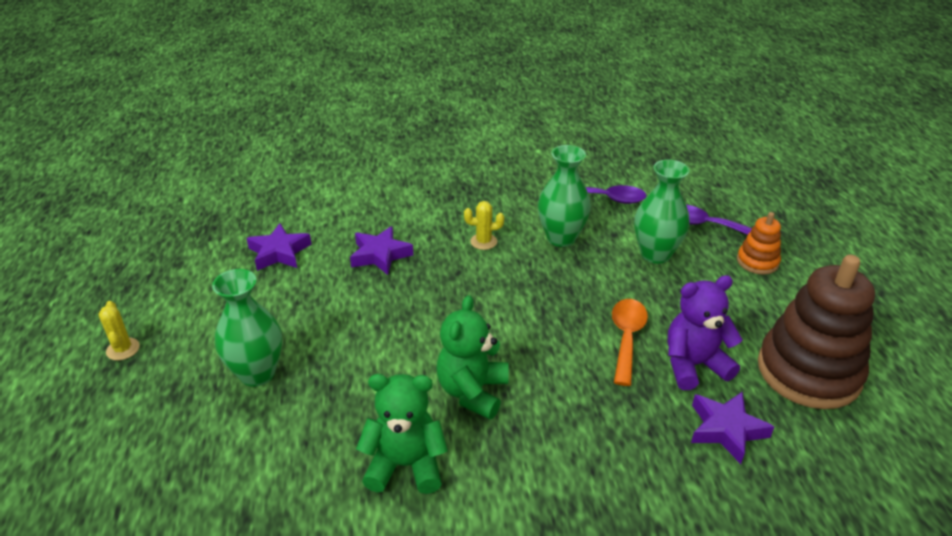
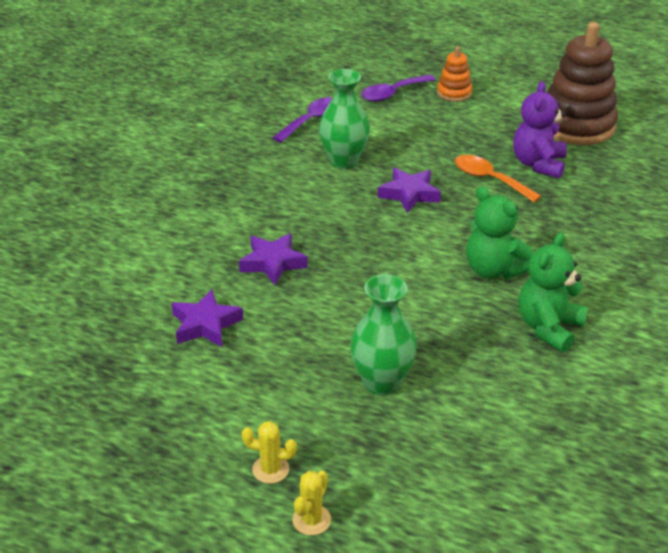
camera: 60 degrees left, 0 degrees up
(483, 242) = (310, 201): yellow cactus -> yellow cactus (311, 520)
(655, 254) = (406, 129): green vase -> none
(726, 429) = (605, 178): purple star -> purple star (409, 194)

